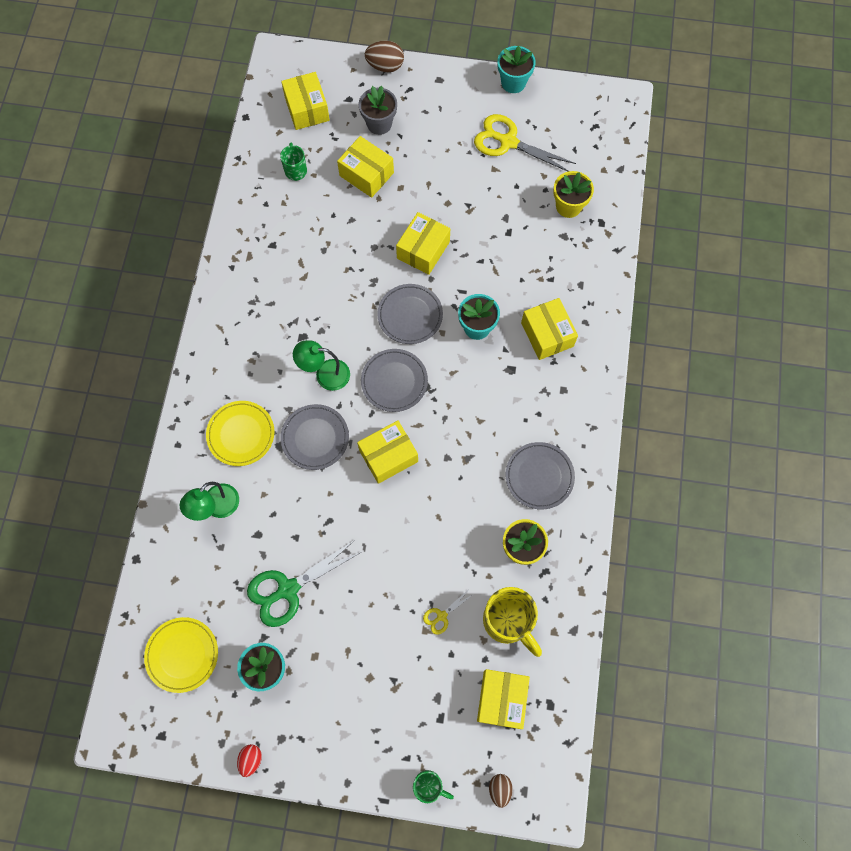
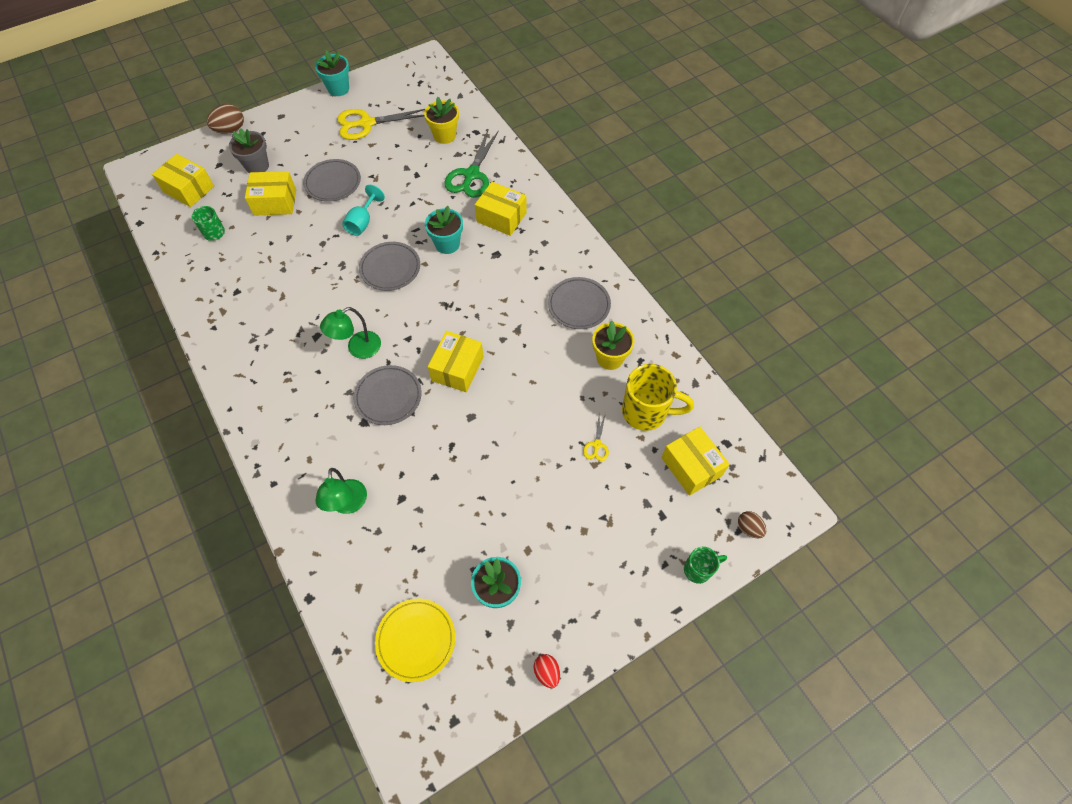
camera: 40 degrees left, 10 degrees down
(241, 434) = (323, 437): yellow plate -> none
(288, 589) = (462, 519): green scissors -> green scissors (471, 175)
(394, 381) = (417, 317): grey plate -> grey plate (333, 183)
(423, 250) = (363, 222): yellow box -> turquoise goblet

